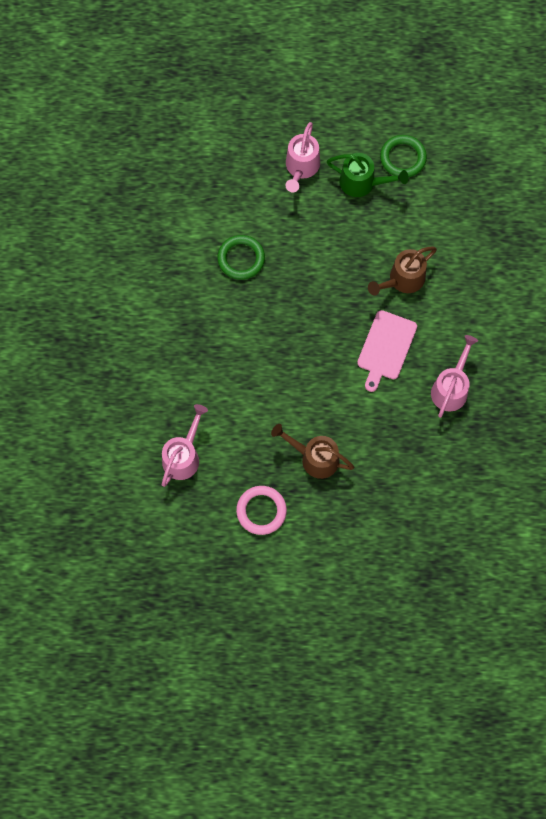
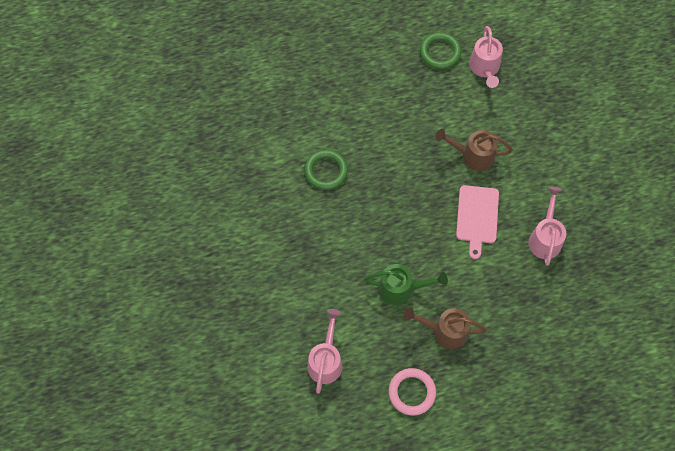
camera: 15 degrees left, 5 degrees down
(301, 168) = (355, 81): pink watering can -> pink watering can (485, 68)
(363, 183) = (412, 81): green watering can -> green watering can (401, 288)
(402, 280) = (472, 155): brown watering can -> brown watering can turned 60 degrees clockwise

